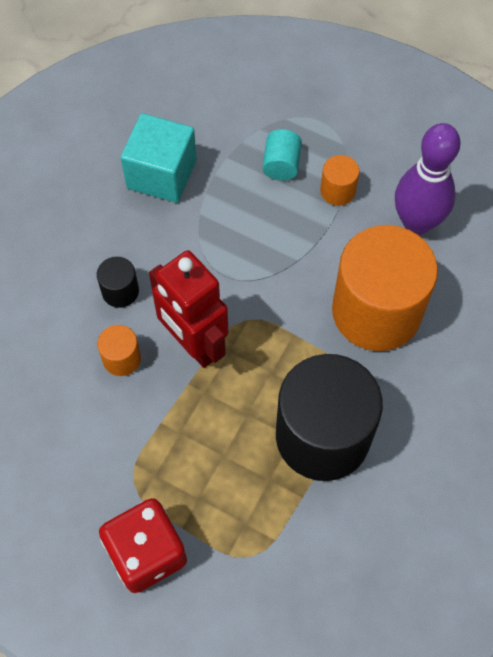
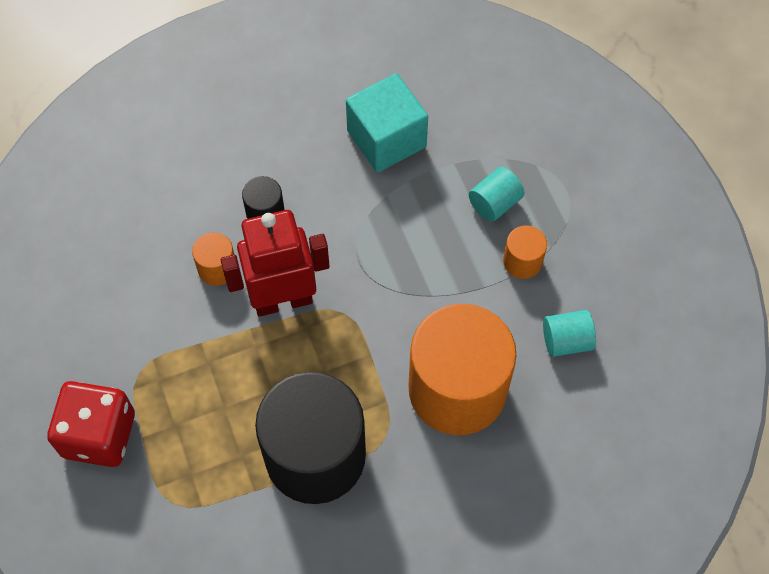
camera: 40 degrees right, 0 degrees up
(194, 344) = (283, 300): red robot -> red robot turned 75 degrees clockwise
(416, 222) = (566, 341): purple bowling pin -> turquoise cylinder

